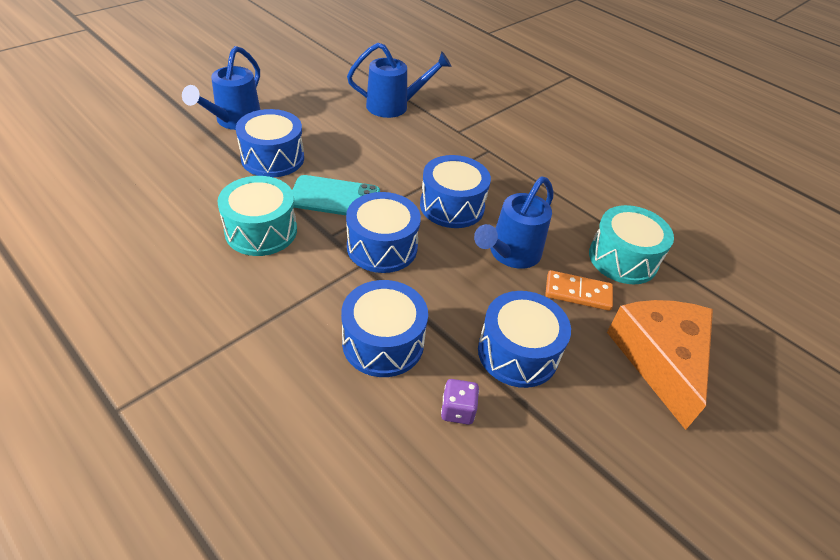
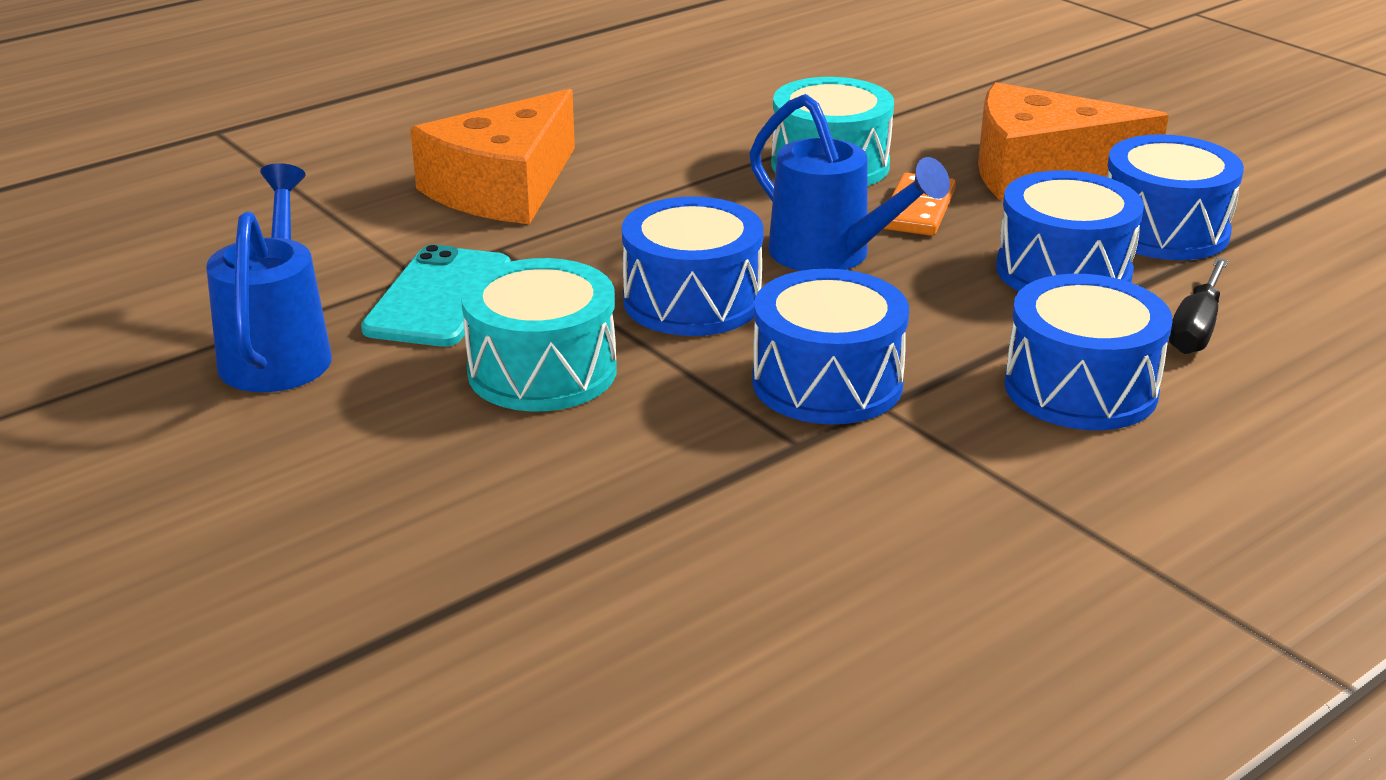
camera: 80 degrees left, 15 degrees down
(234, 121) = (279, 616): blue watering can -> none
(261, 231) = (788, 538): turquoise drum -> turquoise drum (542, 371)
(273, 158) = (489, 535): blue drum -> blue drum (1163, 230)
(335, 197) = (662, 439): turquoise phone -> turquoise phone (439, 298)
(457, 410) = (1196, 329): purple dice -> black screwdriver
(548, 149) = (503, 188): none -> orange cheese

